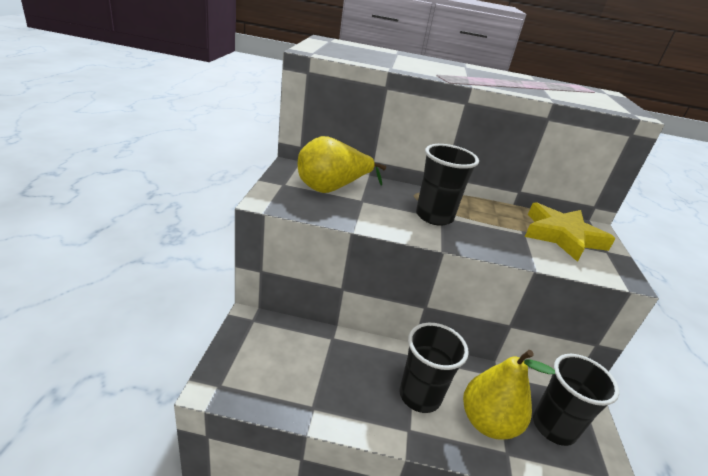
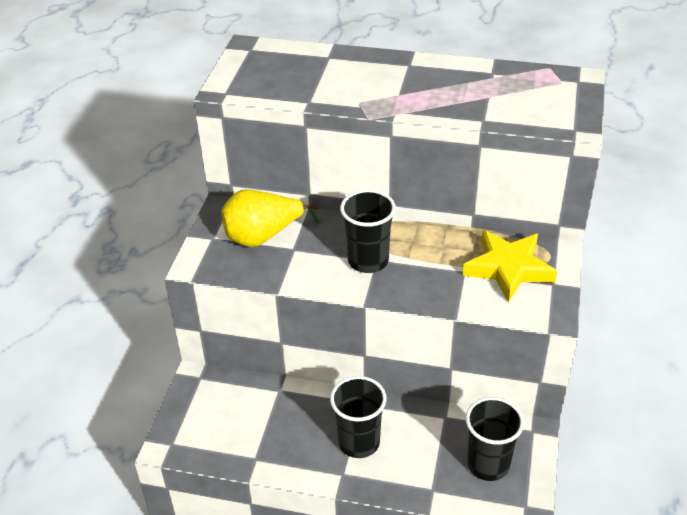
camera: 10 degrees right, 10 degrees up
(487, 422) = (421, 463): yellow pear -> none

